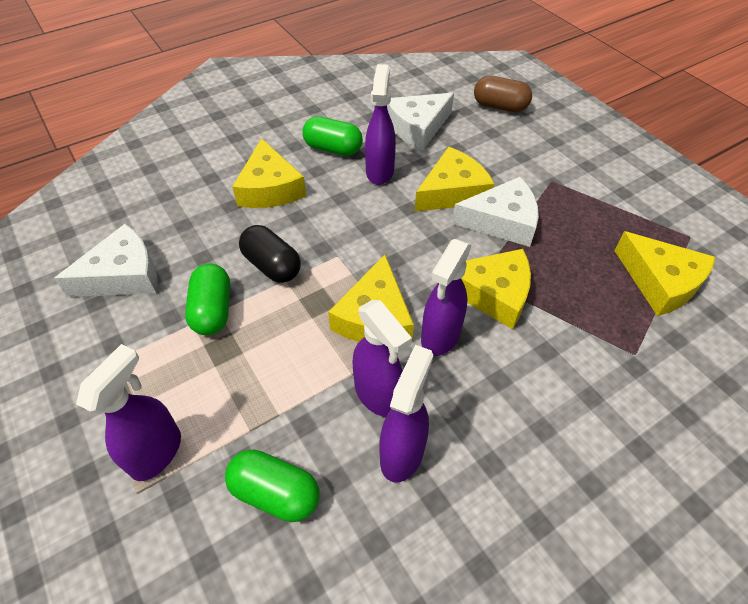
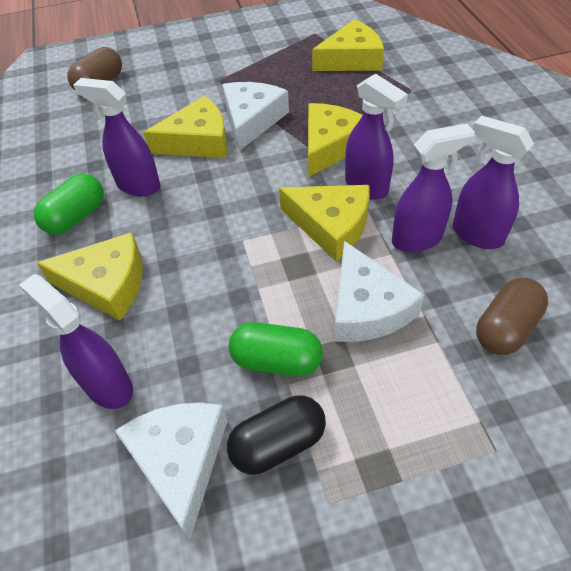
camera: 70 degrees left, 0 degrees up
(157, 452) = (451, 428): purple spray bottle -> purple spray bottle (108, 385)
(272, 265) = (232, 297): black capsule -> black capsule (278, 444)
(275, 493) = (505, 328): green capsule -> brown capsule
(418, 127) = (89, 144): white cheese -> white cheese (367, 307)
(452, 191) = (198, 141): yellow cheese -> yellow cheese turned 90 degrees clockwise

